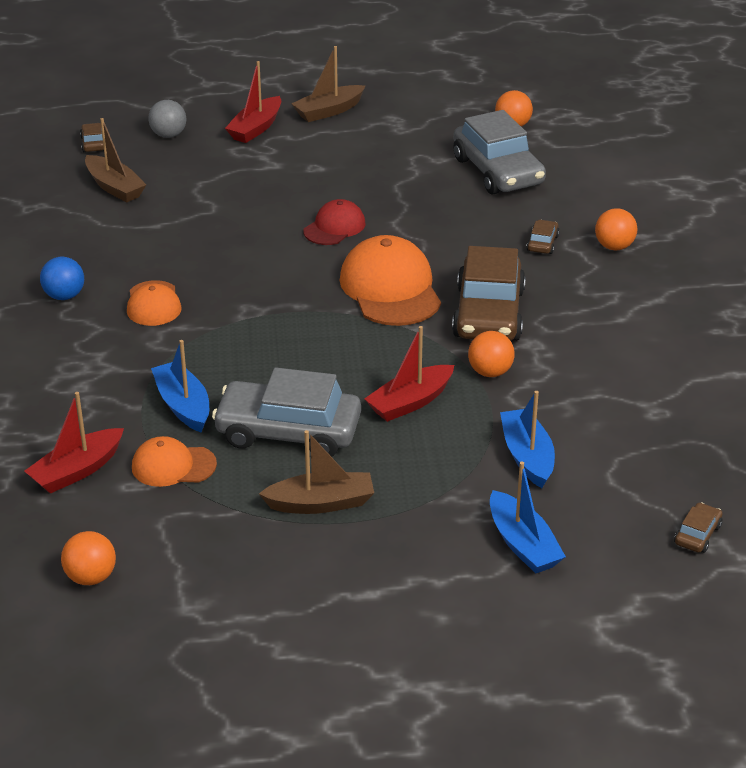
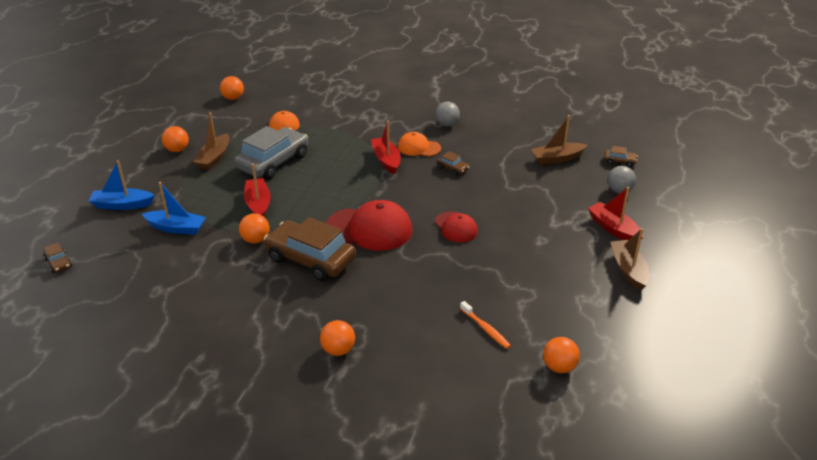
camera: 115 degrees right, 0 degrees up
(64, 296) = (447, 124): blue ball -> grey ball
(77, 470) = (302, 106): red boat -> red boat (386, 160)
(183, 405) = (323, 139): blue boat -> none
(325, 562) = (177, 150): none -> orange ball
(390, 288) = (369, 229): orange cap -> red cap
(498, 171) = (485, 329): grey car -> orange toothbrush
(542, 243) = (370, 314): brown car -> brown car (452, 168)

